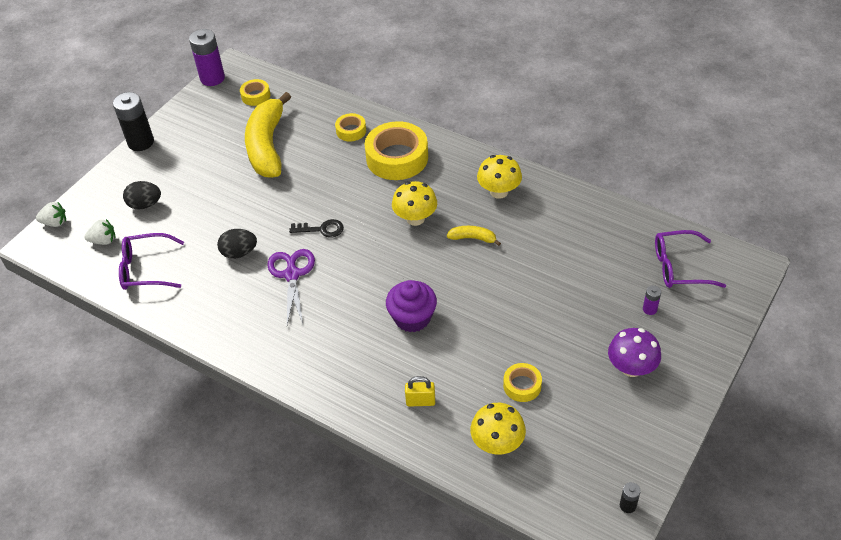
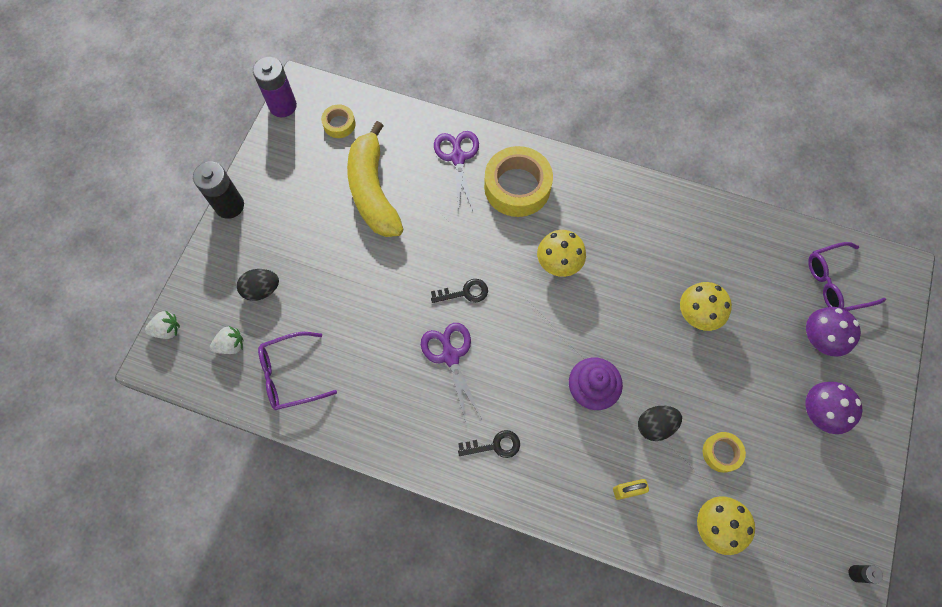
camera: 15 degrees left, 20 degrees up
(239, 253) = (386, 337): black egg -> black egg (655, 425)
(308, 347) = (495, 445): none -> black key
(351, 131) = (458, 158): yellow tape -> purple scissors
(473, 238) = (624, 279): yellow banana -> none
(499, 192) = (634, 215): yellow mushroom -> yellow mushroom (697, 314)
(649, 309) = (819, 339): purple battery -> purple mushroom

